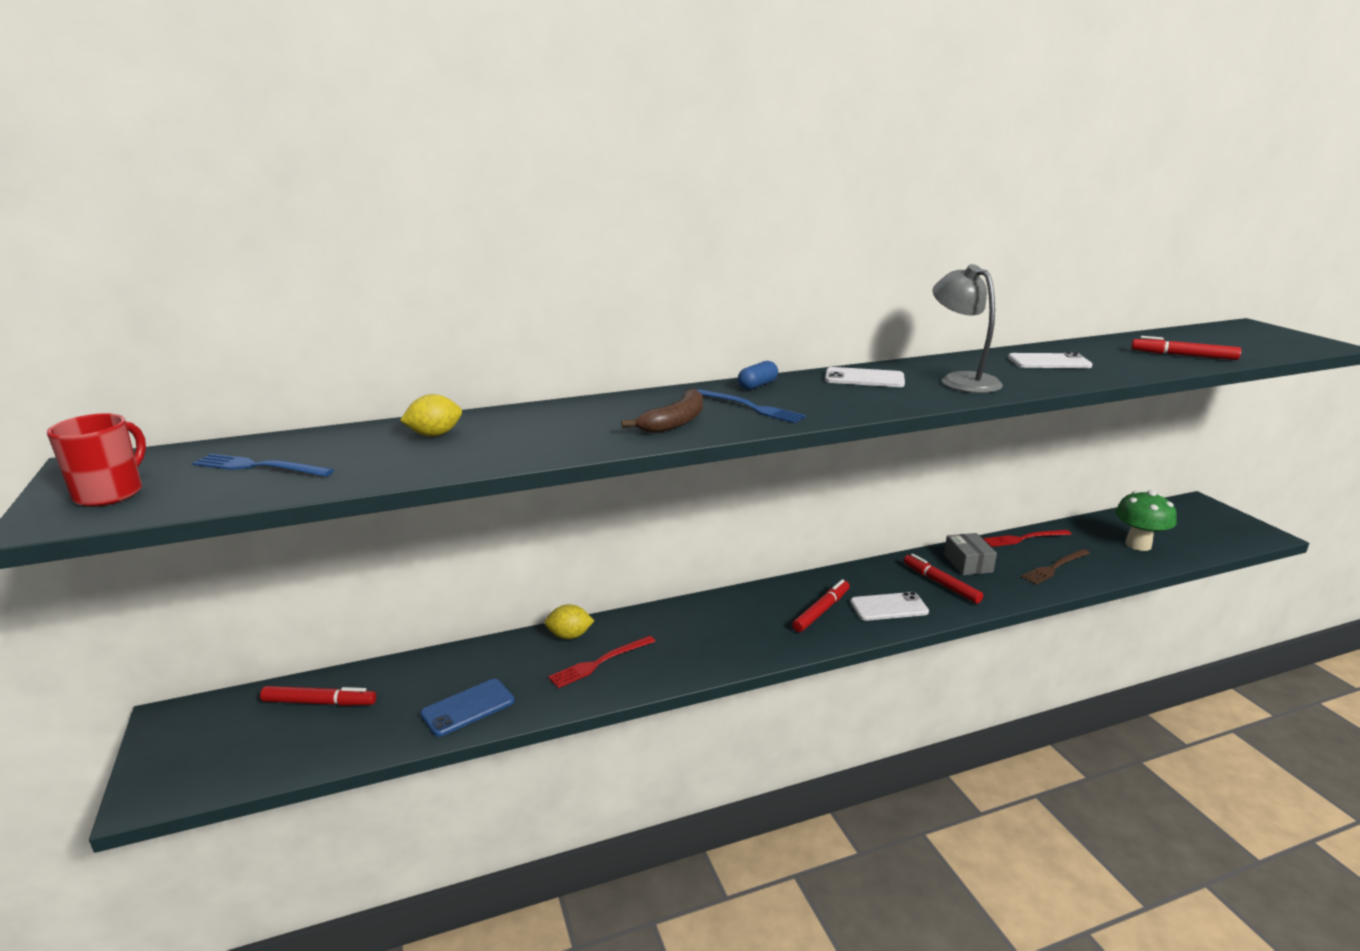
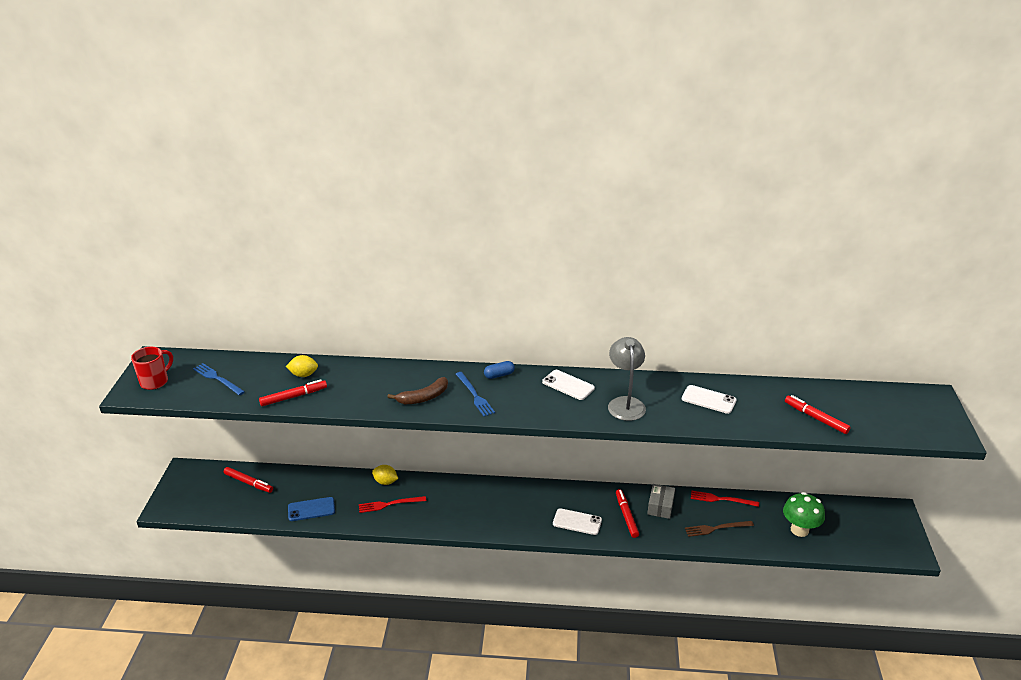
camera: 25 degrees right, 10 degrees up
(821, 611) = (534, 511): red marker -> red marker (293, 397)

